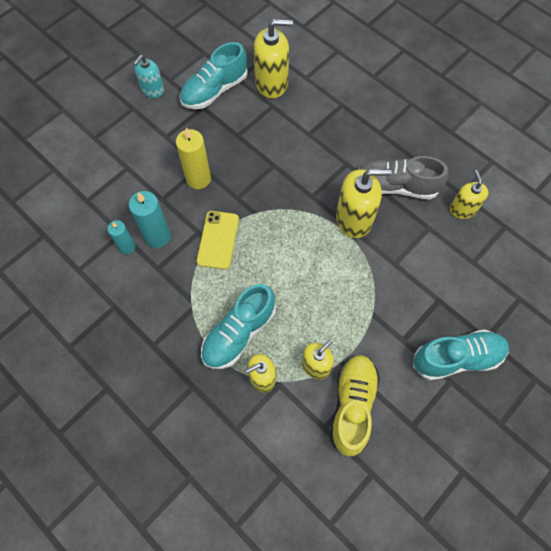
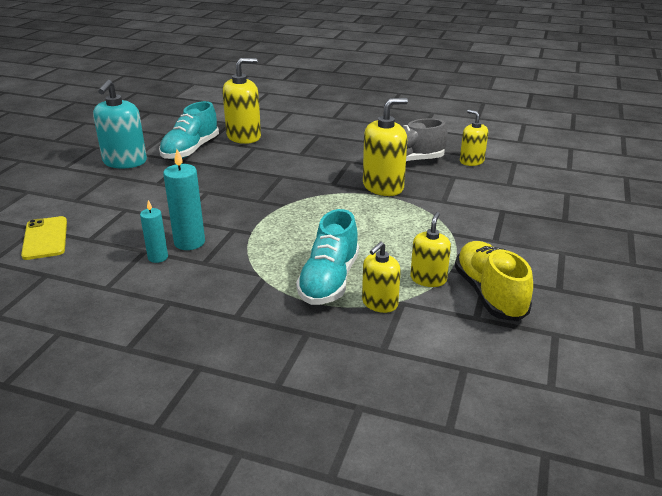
camera: 25 degrees left, 35 degrees down
(152, 90) = (125, 162): turquoise soap dispenser -> turquoise soap dispenser, size x1.62
(198, 179) = (210, 199): yellow candle -> none
(218, 240) = (258, 229): yellow phone -> yellow phone (45, 238)
(456, 358) = (553, 237): turquoise shoe -> none

